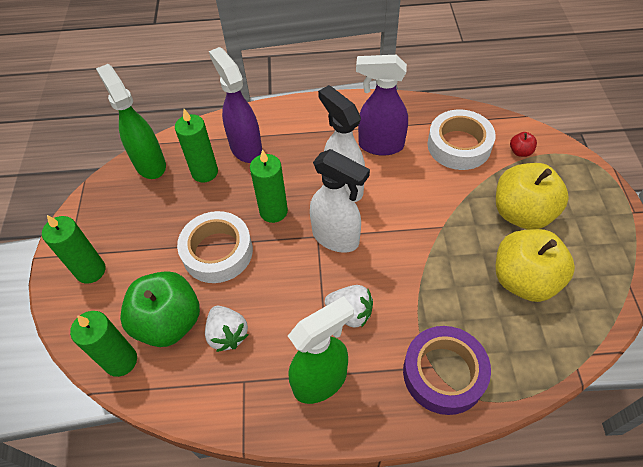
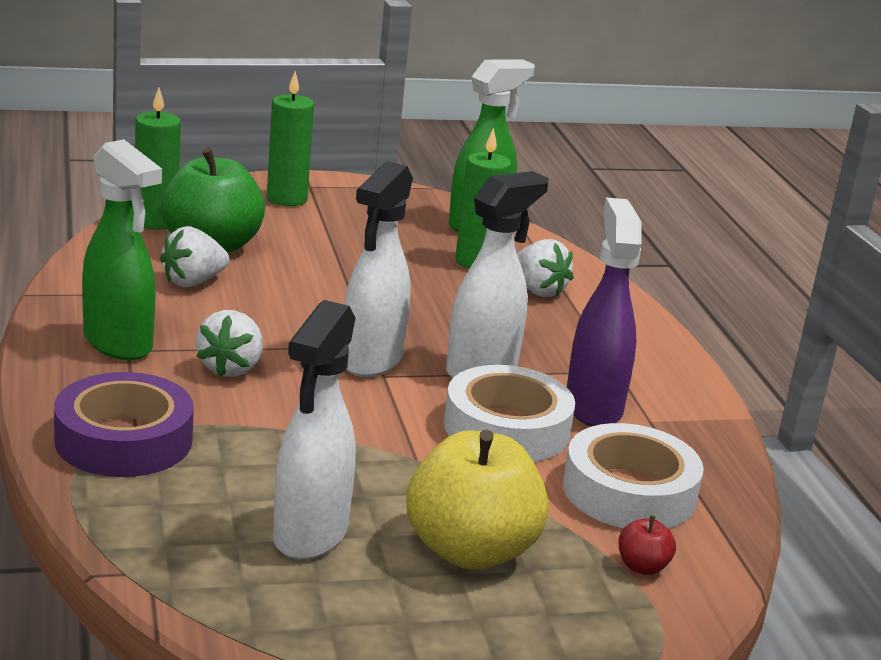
camera: 75 degrees right, 30 degrees down
(217, 252) = (329, 273): white tape -> white tape (506, 428)
(245, 148) = (538, 290): purple spray bottle -> white strawberry
(273, 211) = (413, 312): green candle -> none
(524, 280) = (309, 535): yellow apple -> white spray bottle

